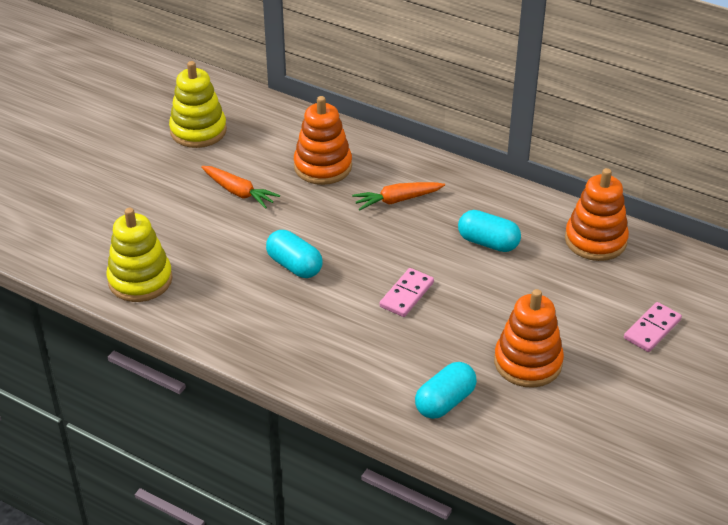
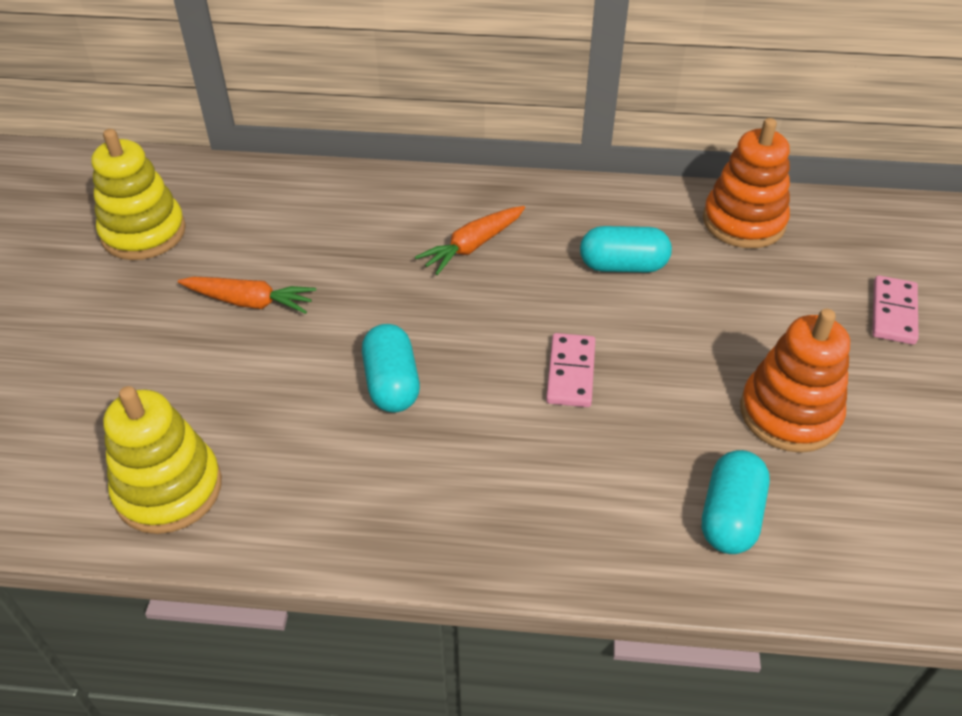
camera: 25 degrees left, 5 degrees up
(294, 265) = (392, 383): turquoise capsule -> turquoise capsule turned 60 degrees clockwise
(323, 166) = (347, 231): orange stacking toy -> none

